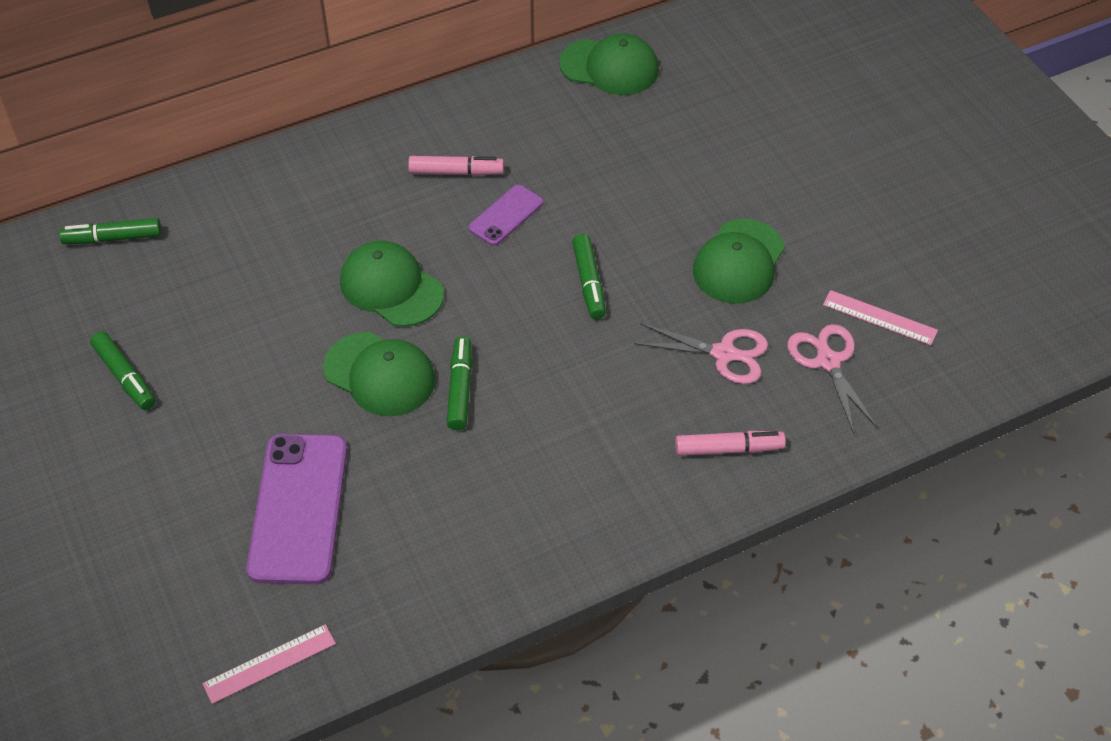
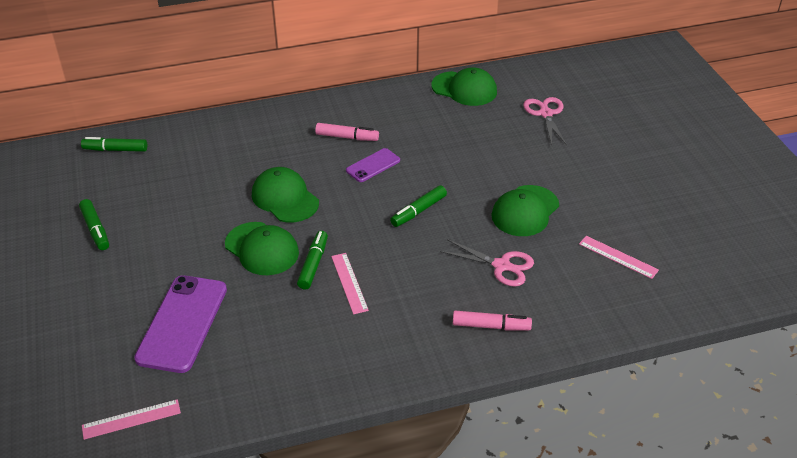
camera: 10 degrees right, 10 degrees down
(518, 411) = (349, 283): none -> pink ruler
(589, 282) = (418, 211): green marker -> green marker turned 45 degrees clockwise
(828, 362) = (575, 280): pink scissors -> pink scissors (545, 114)

